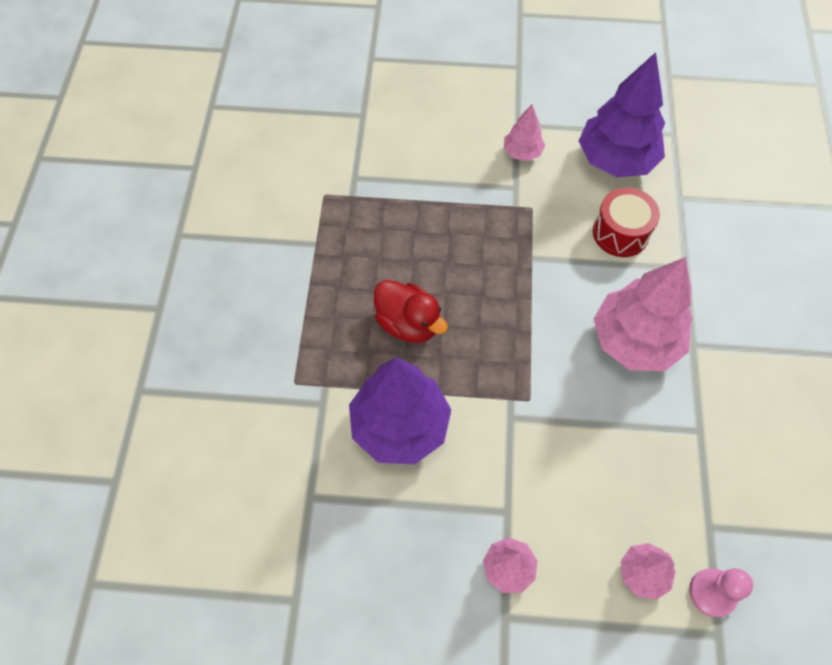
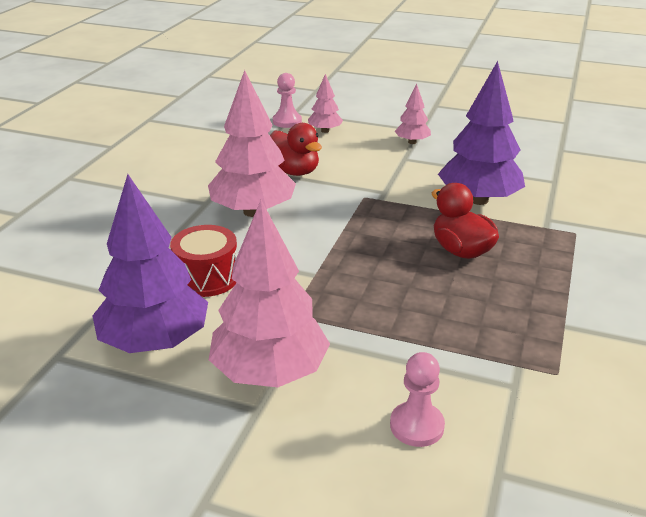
camera: 165 degrees left, 30 degrees down
(414, 134) = (416, 426): none -> pink pawn
(522, 152) = (270, 372): pink tree -> pink tree, size x2.02
(632, 439) = (294, 171): none -> red duck

